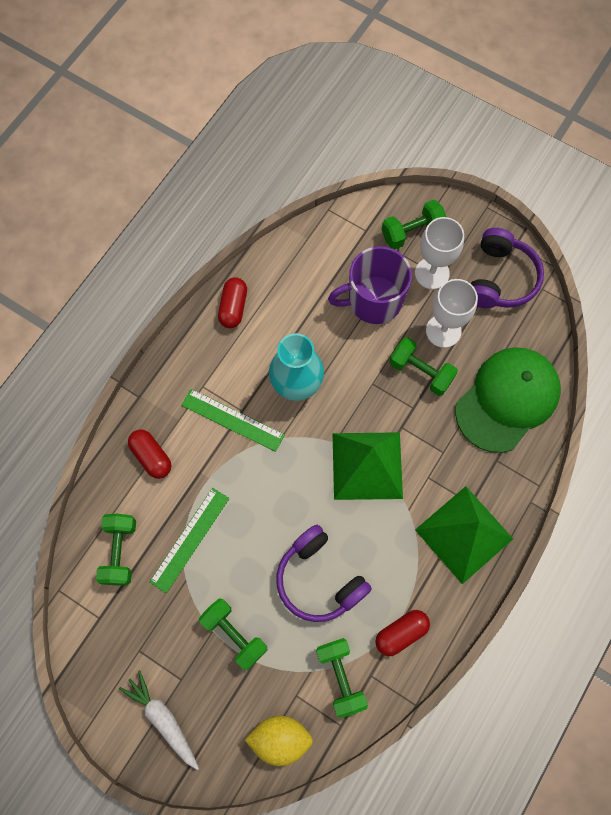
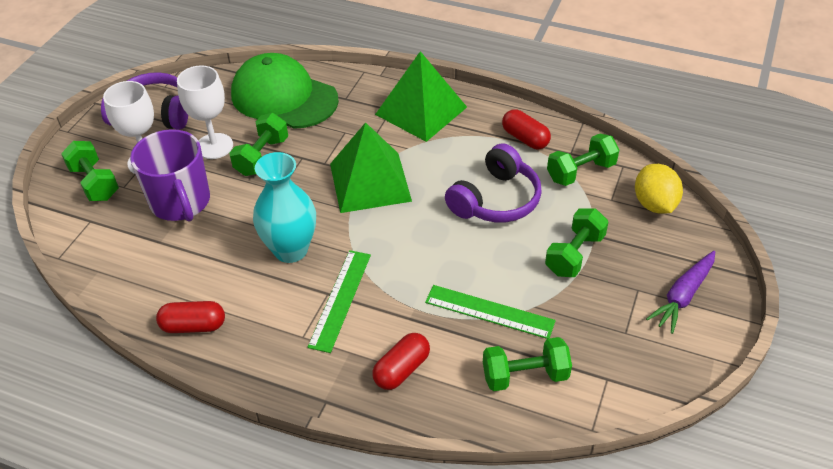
camera: 100 degrees left, 25 degrees down
(163, 719) = (683, 296): white carrot -> purple carrot

